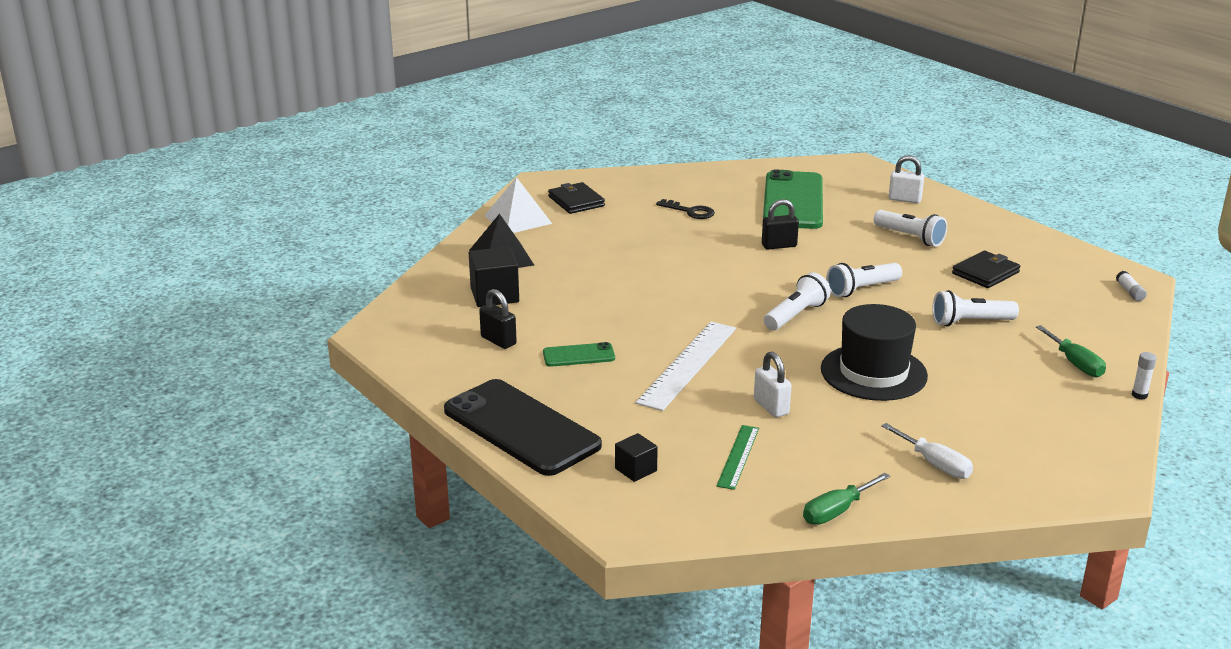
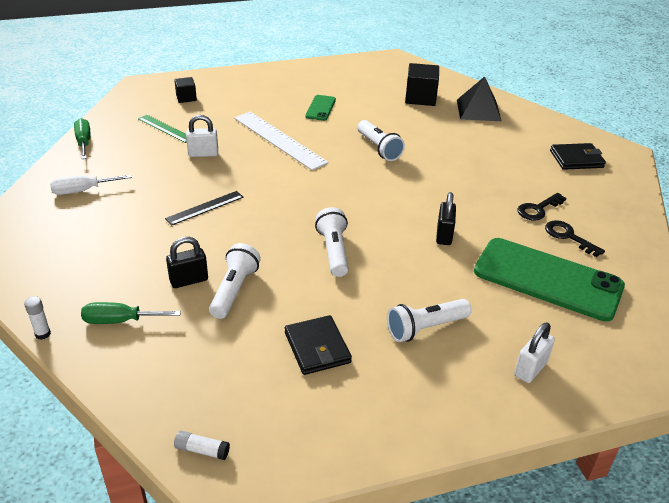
camera: 110 degrees right, 10 degrees up
(498, 341) = (358, 88): black padlock -> black padlock (189, 280)
(518, 219) = (545, 128): white pyramid -> none
(521, 428) = (256, 78): black phone -> none
(722, 197) = (568, 237): none -> black key
(795, 315) = (313, 202): white flashlight -> white flashlight (379, 148)
(873, 372) = (205, 208): black hat -> black ruler

